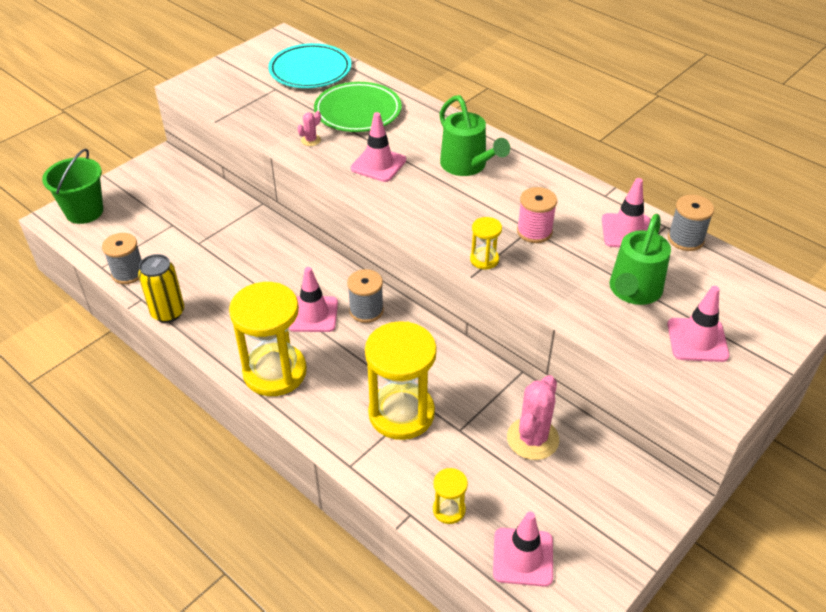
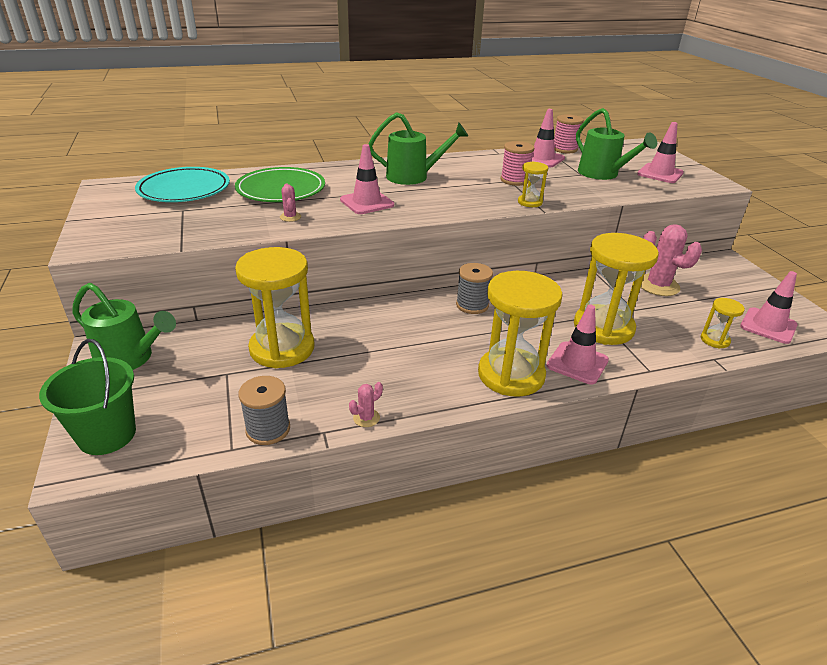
camera: 60 degrees left, 10 degrees down
(159, 176) = (131, 359): none -> green watering can
(168, 313) = (366, 418): yellow can -> pink cactus
(219, 234) = (282, 348): none -> yellow hourglass
(313, 314) = (453, 331): pink traffic cone -> pink traffic cone (577, 363)
(685, 239) = (564, 149): grey spool -> pink spool

